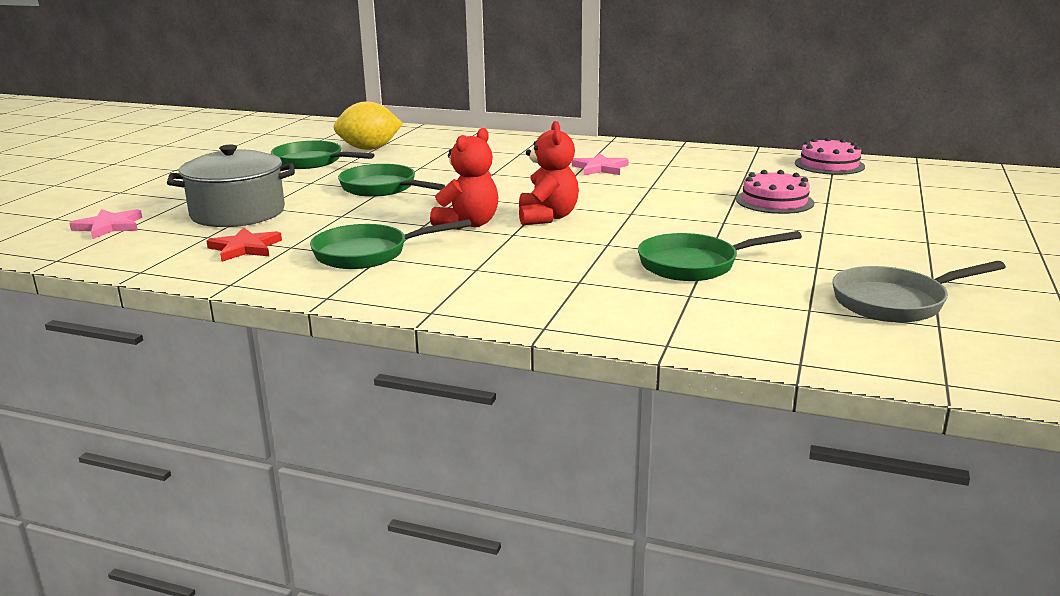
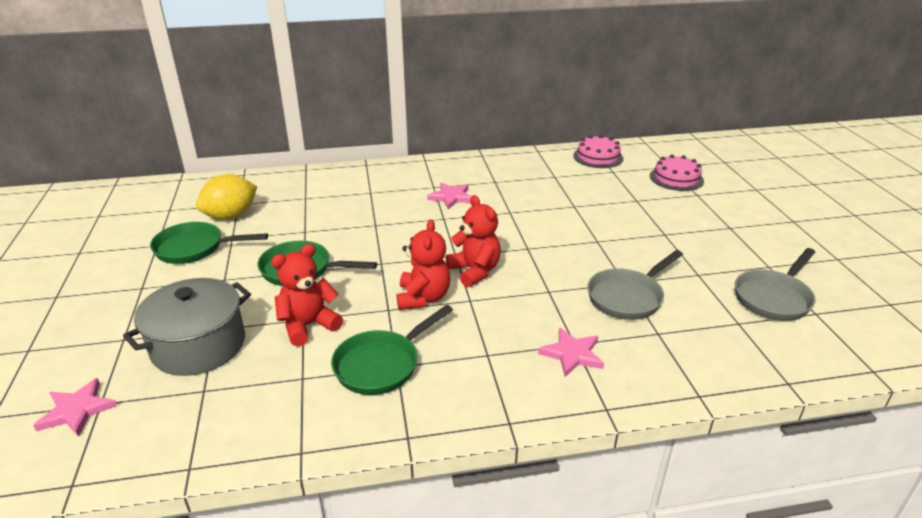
camera: 30 degrees left, 10 degrees up
(245, 248) = (260, 395): red star -> none
(339, 220) = (308, 325): none -> red teddy bear
(565, 287) = (572, 354): none -> pink star
(695, 265) = (628, 297): green pan -> grey pan
(774, 201) = (605, 207): pink cake -> pink cake (676, 178)

